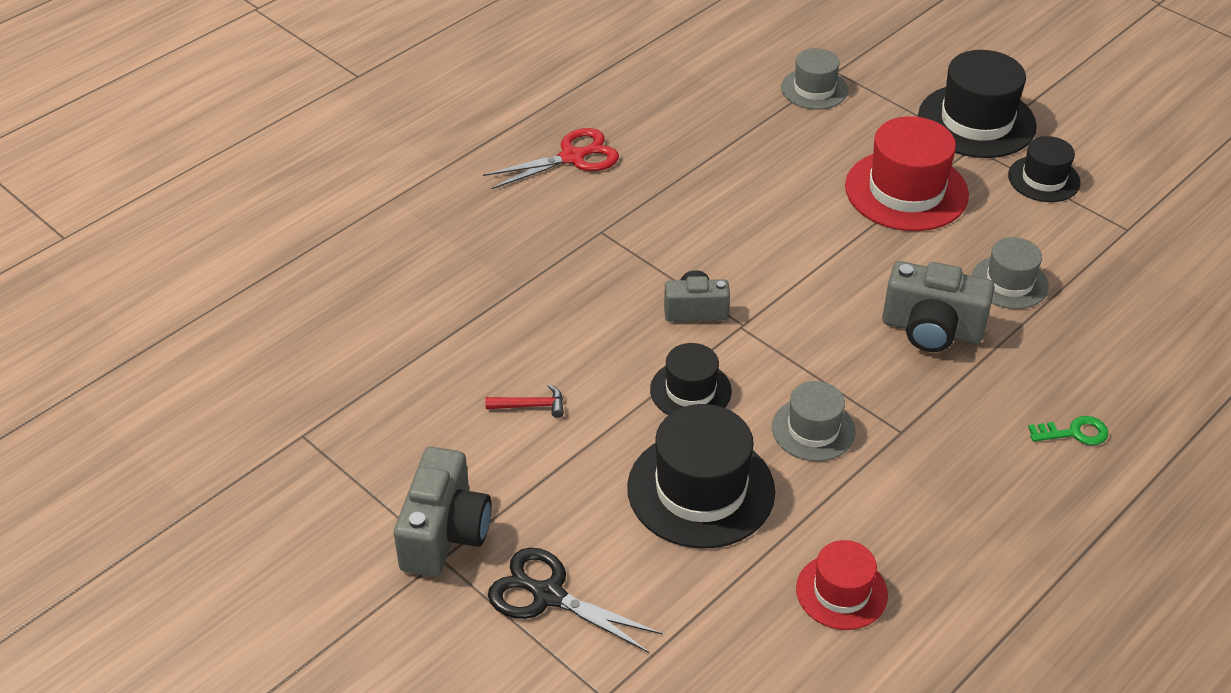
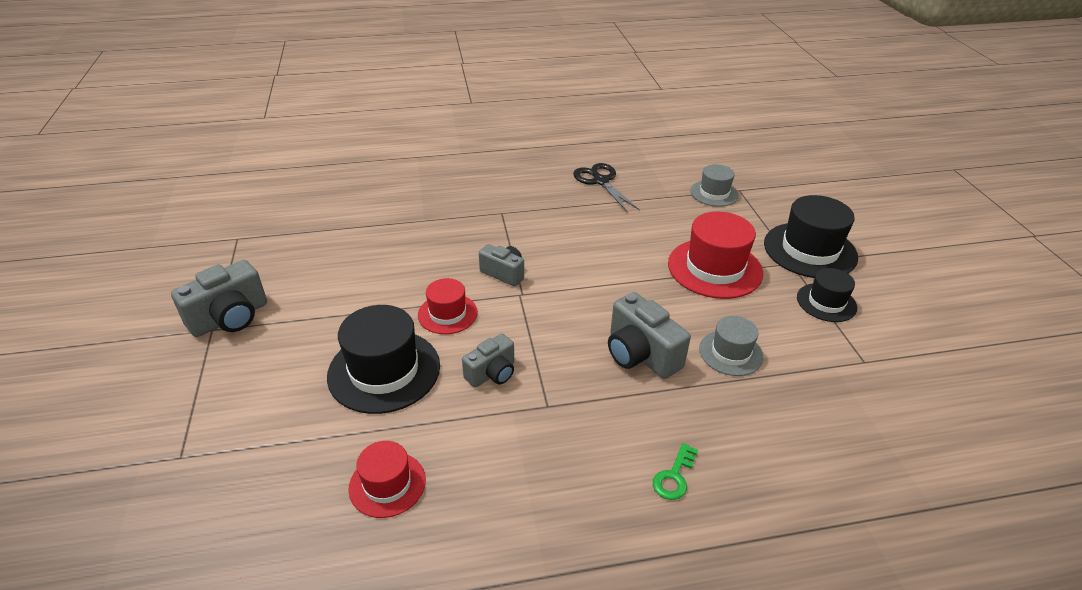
camera: 35 degrees right, 5 degrees down
(531, 406) = (355, 278): red hammer -> none
(548, 595) = (232, 380): black scissors -> black scissors (601, 181)
(572, 157) = (530, 173): red scissors -> none
(690, 390) = (447, 314): black hat -> red hat
(813, 429) = (492, 373): grey hat -> grey camera
(1074, 433) = (674, 476): green key -> green key turned 90 degrees clockwise

